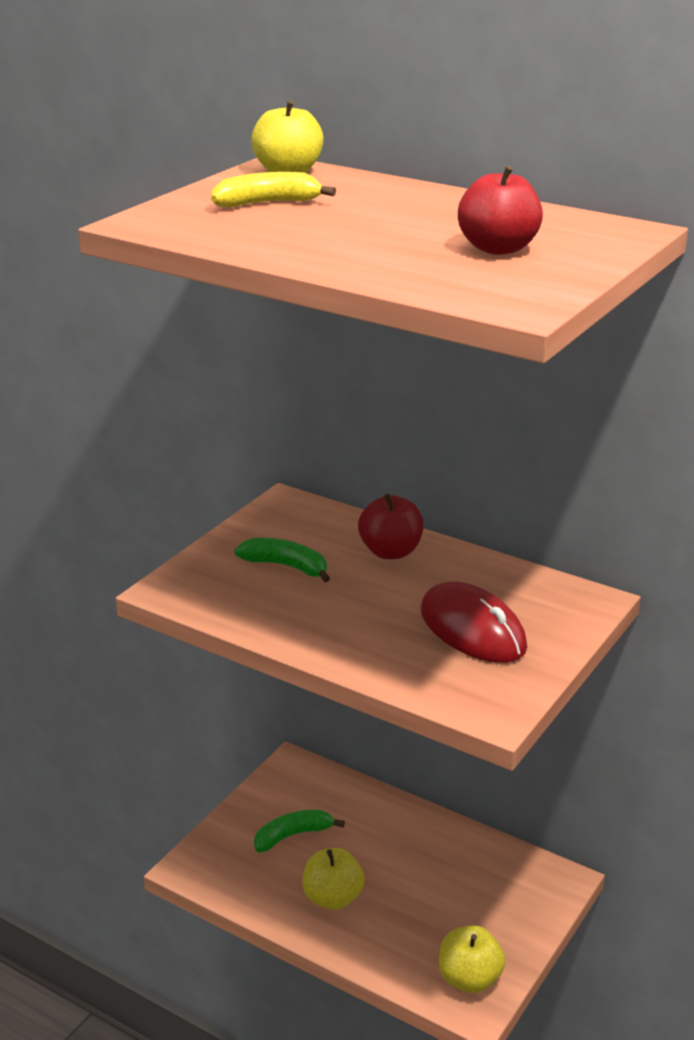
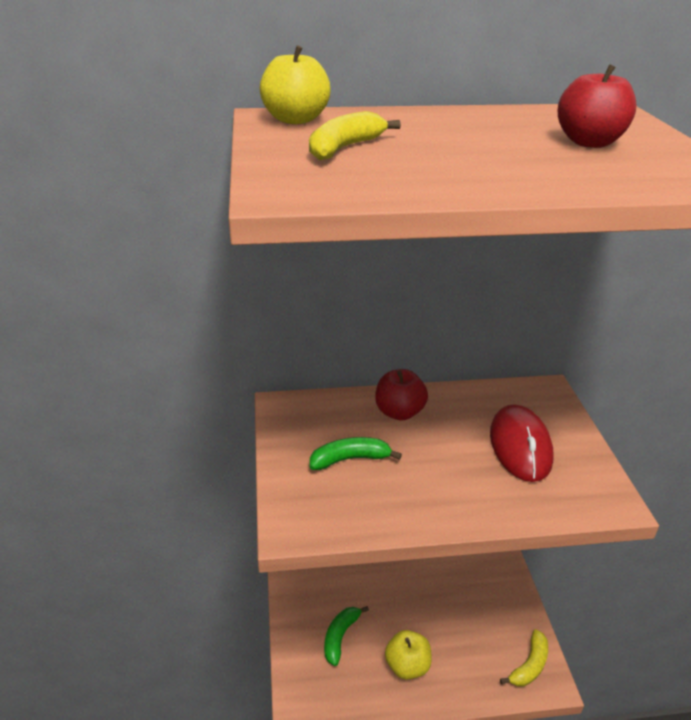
camera: 40 degrees left, 5 degrees up
(469, 979) = (529, 665): yellow apple -> yellow banana
(472, 629) = (520, 446): red mouse -> red mouse turned 75 degrees clockwise

